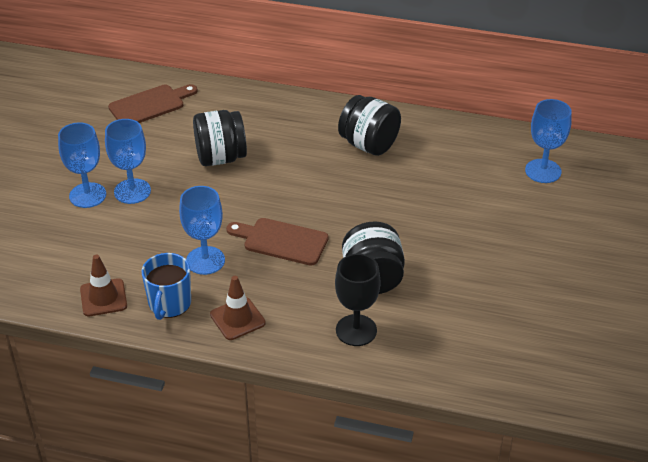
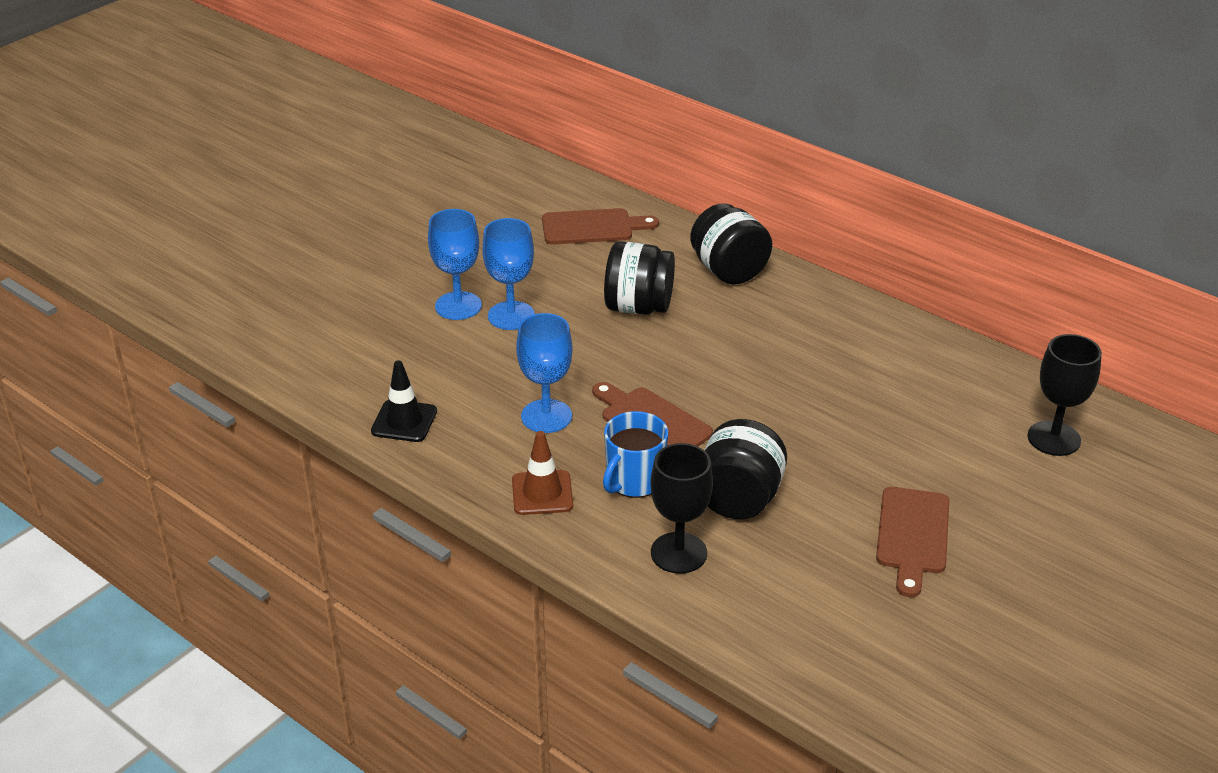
camera: 25 degrees right, 5 degrees down
(103, 298) = (404, 421): brown traffic cone -> black traffic cone
(169, 304) = (474, 451): blue mug -> blue mug (634, 480)
(369, 144) = (834, 342): black jar -> black jar (728, 271)
(496, 266) = (912, 535): none -> brown cutting board
(543, 171) = (1054, 438): blue goblet -> black goblet

